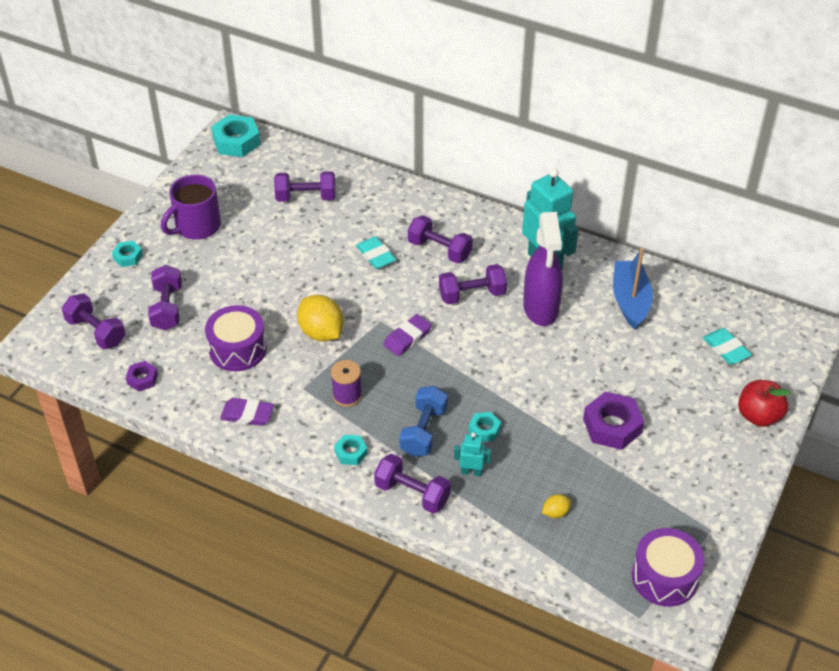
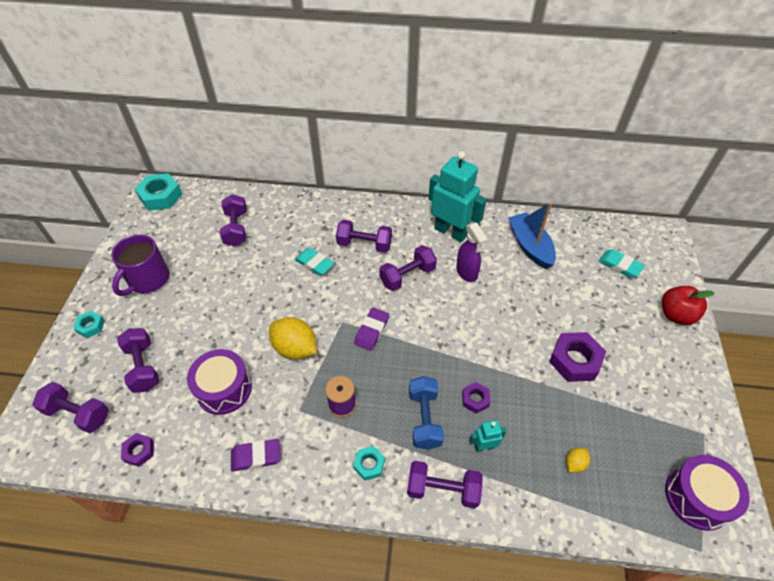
camera: 20 degrees left, 5 degrees up
(306, 197) = (236, 228): purple dumbbell -> purple dumbbell turned 75 degrees counterclockwise
(484, 430) = (475, 399): turquoise nut -> purple nut
(541, 309) = (467, 272): purple spray bottle -> purple spray bottle, size x0.63

